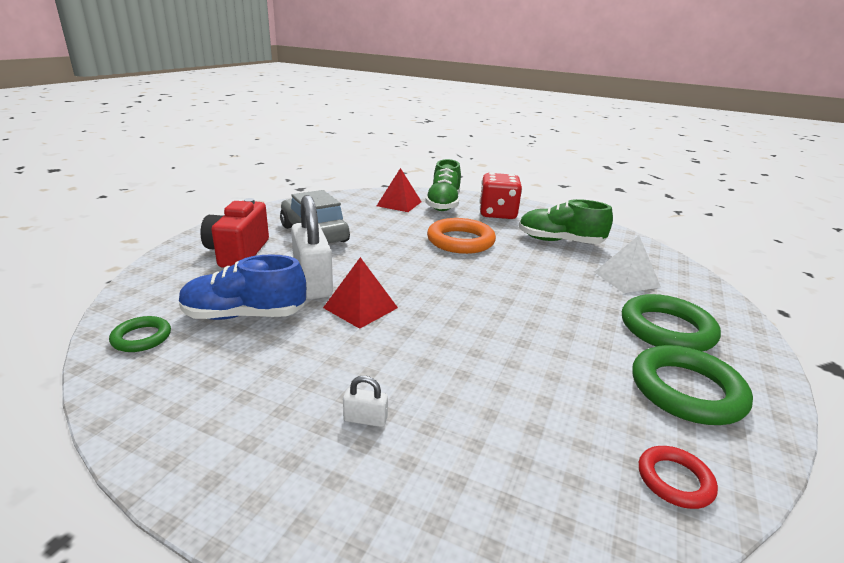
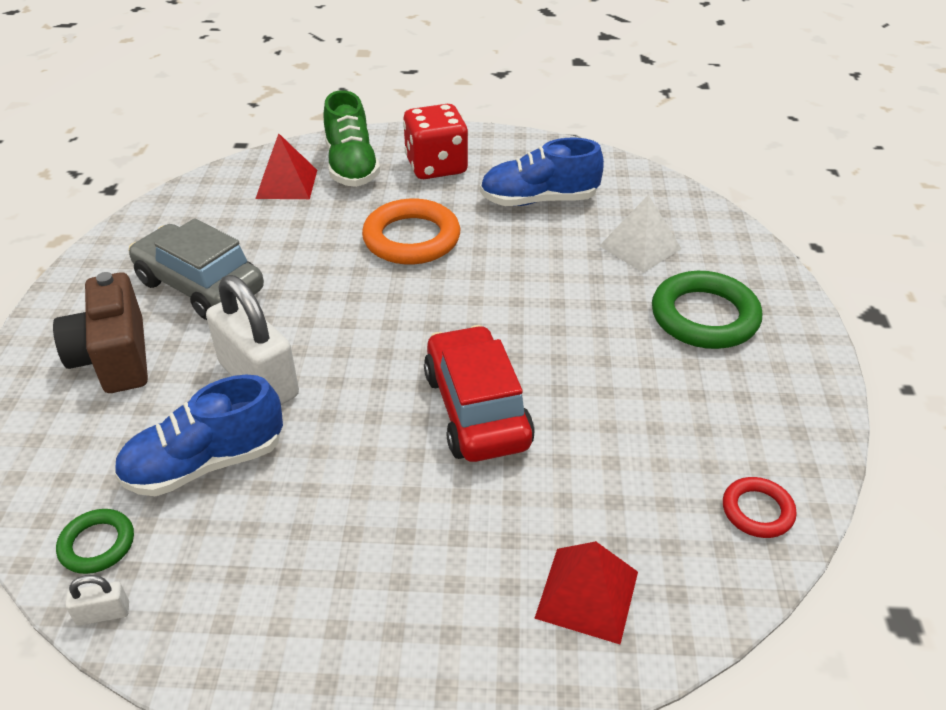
camera: 20 degrees left, 15 degrees up
(238, 252) = (114, 357): red camera -> brown camera
(360, 307) = (345, 400): red pyramid -> red pyramid (587, 594)
(365, 419) = (441, 554): white padlock -> white padlock (103, 614)
(451, 337) = (476, 409): none -> red car
(559, 241) = (539, 200): green shoe -> blue shoe
(686, 390) = (744, 398): green ring -> none

